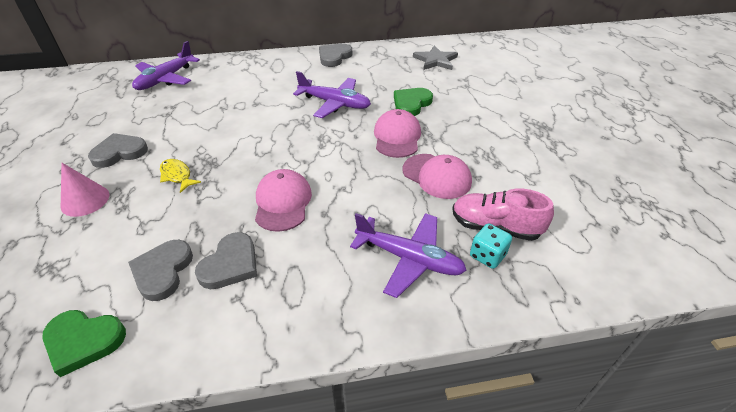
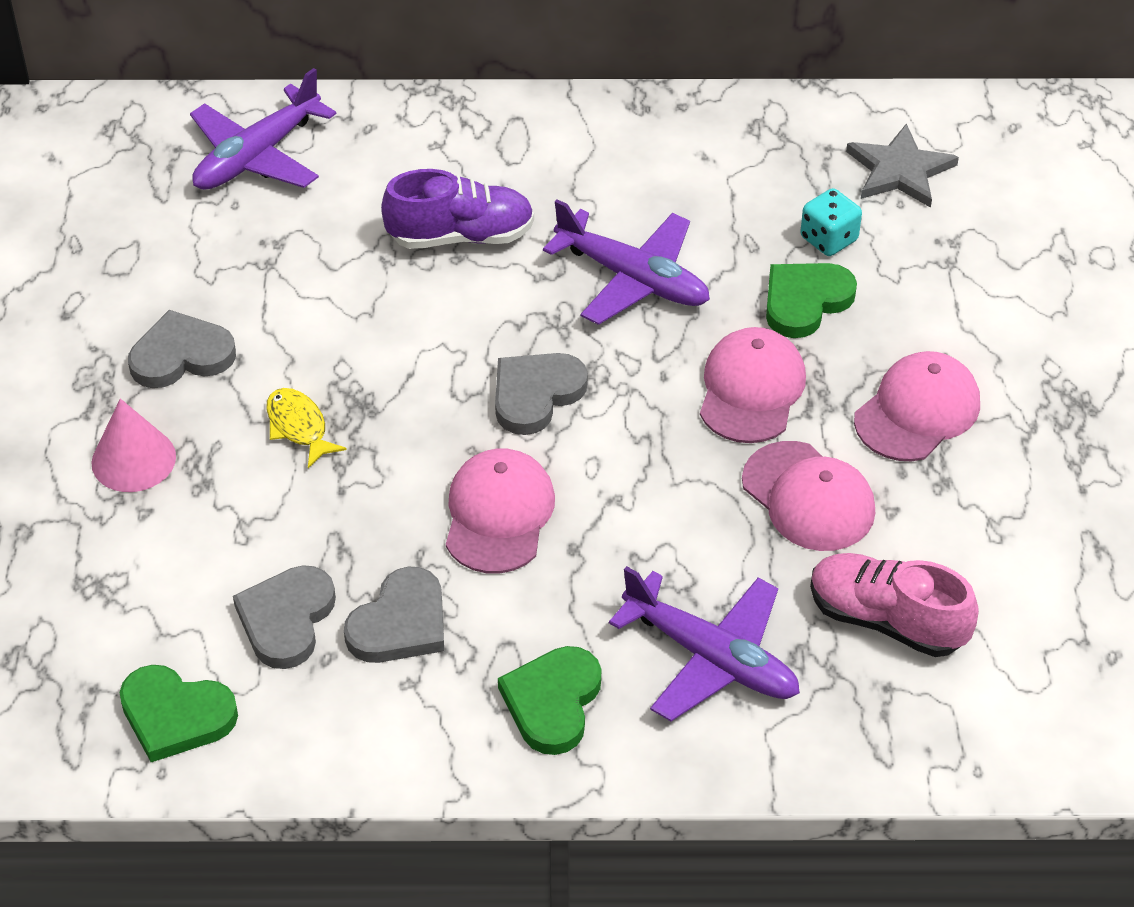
camera: 10 degrees right, 5 degrees up
(256, 96) = (461, 236): none -> purple shoe
(324, 297) = (552, 702): none -> green heart
(334, 57) = (653, 129): grey heart -> grey heart (535, 394)
(474, 137) = (917, 411): none -> pink cap
(487, 255) = (852, 672): turquoise dice -> turquoise dice (828, 239)

